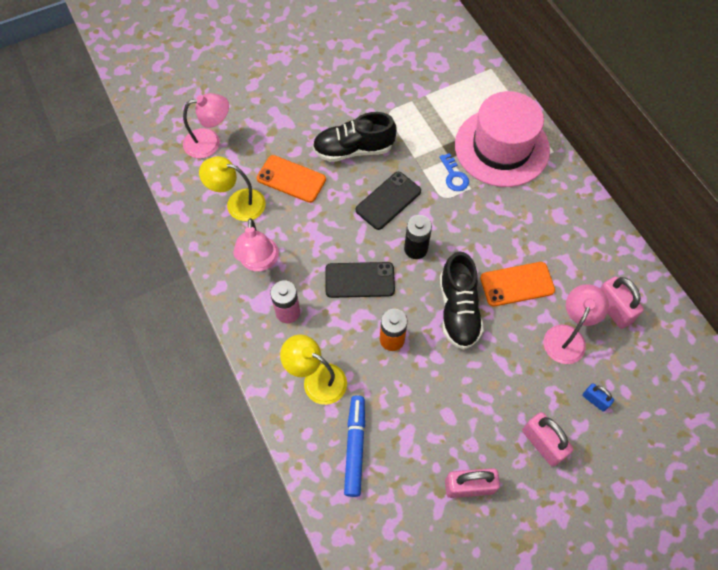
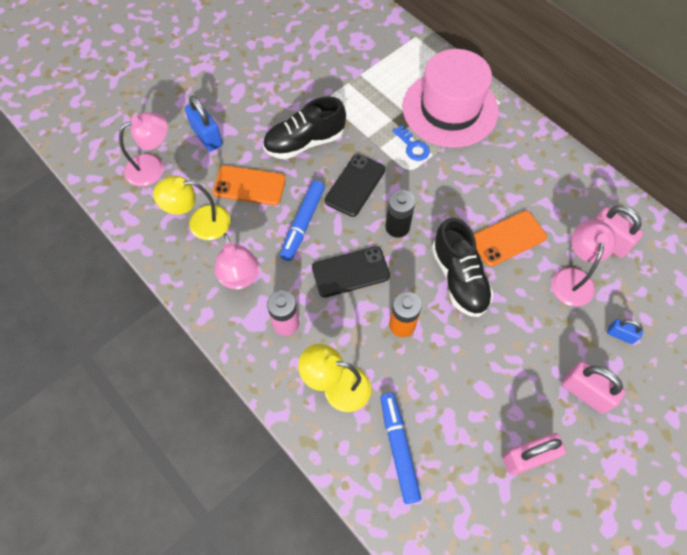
camera: 15 degrees left, 0 degrees up
(266, 124) = (207, 136): none -> blue padlock
(329, 225) = (303, 224): none -> blue marker

